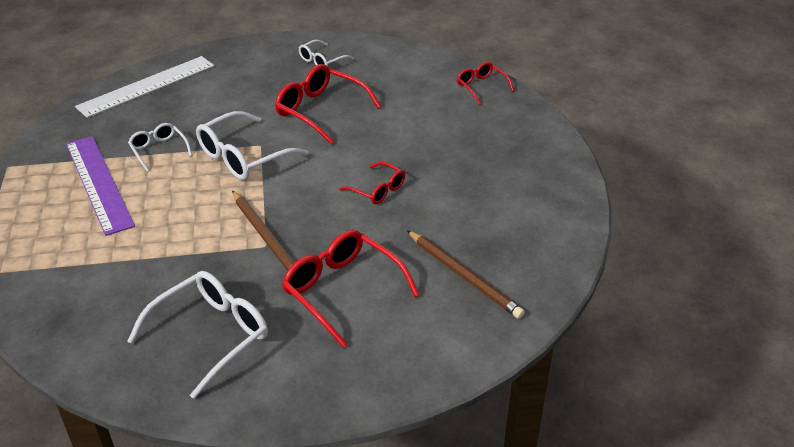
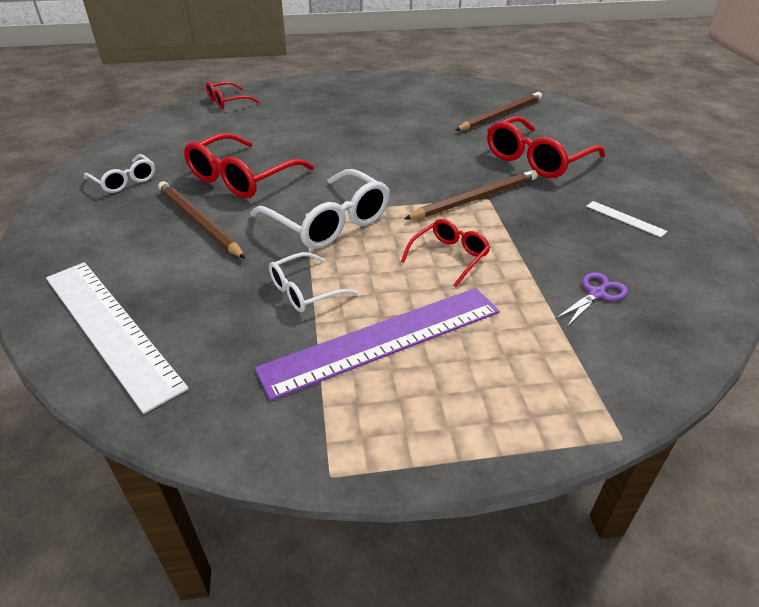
camera: 90 degrees left, 0 degrees up
(108, 291) = (596, 294): none -> purple scissors
(211, 335) = (625, 219): white glasses -> white ruler
(256, 100) = (199, 222): none -> brown pencil
(378, 190) = (392, 146): red glasses -> red glasses (449, 257)

